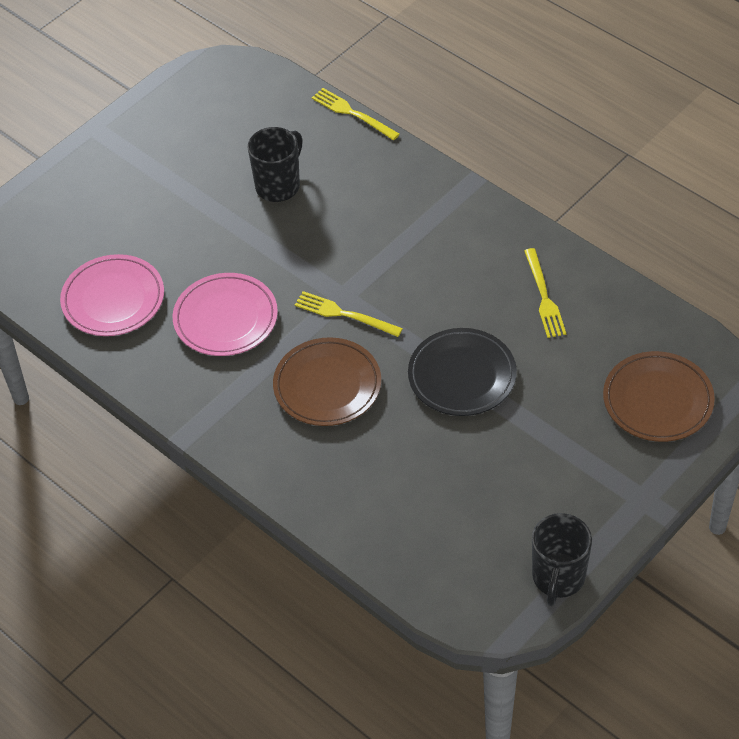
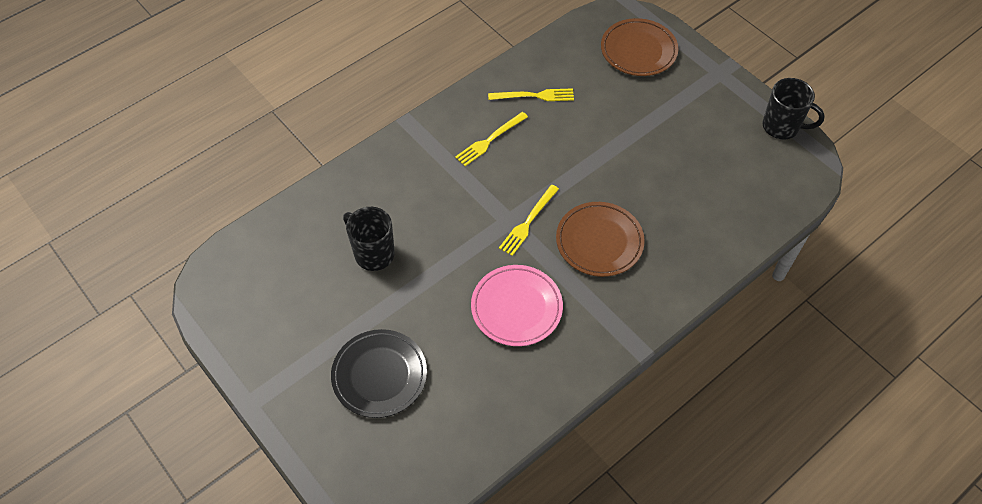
camera: 85 degrees left, 5 degrees up
(113, 299) = (477, 397): pink plate -> none
(353, 113) = (304, 190): yellow fork -> yellow fork (490, 140)
(462, 376) = (602, 155): black plate -> black plate (379, 375)

